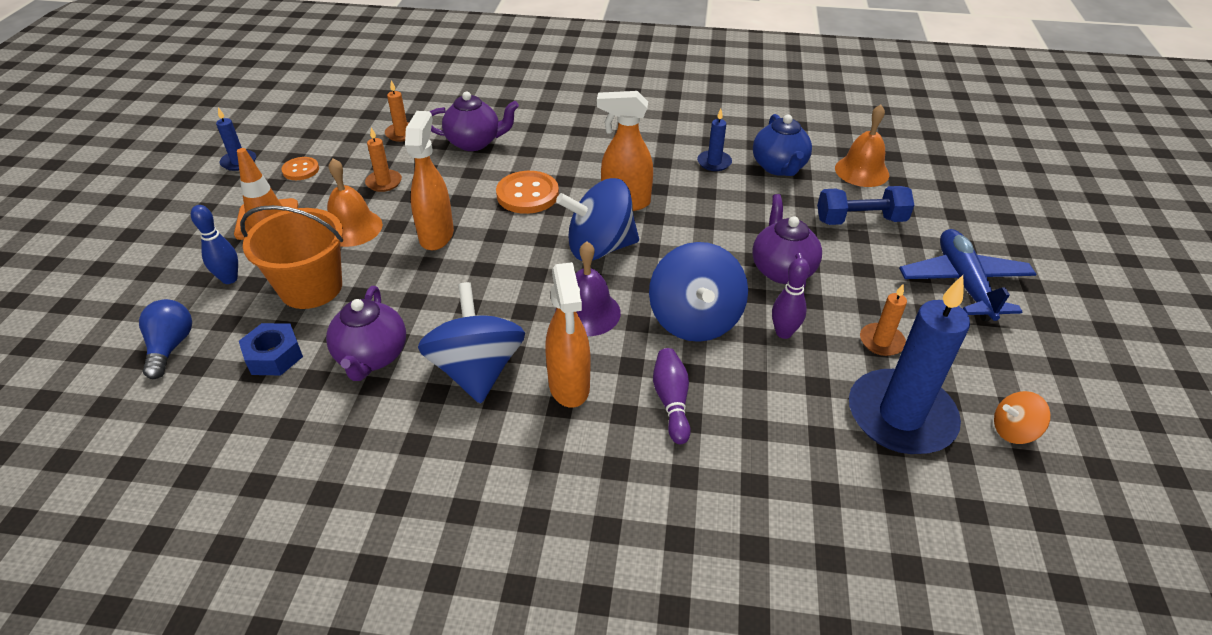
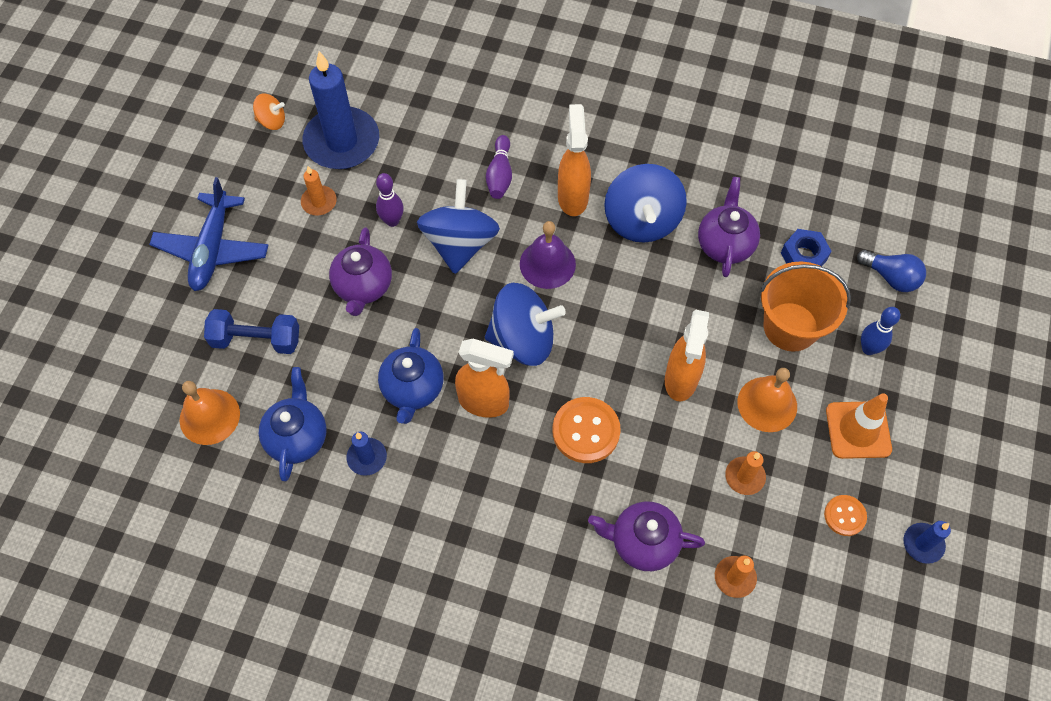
camera: 170 degrees left, 20 degrees up
(171, 347) = (891, 277): blue light bulb -> blue light bulb turned 60 degrees counterclockwise
(694, 204) = (413, 389): none -> blue teapot

